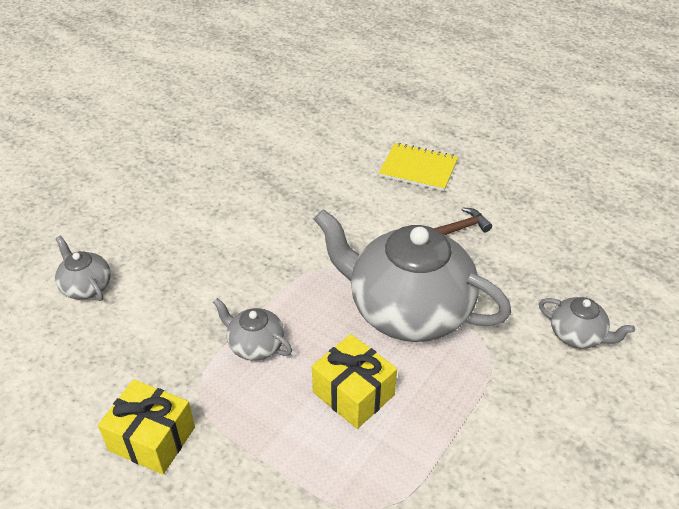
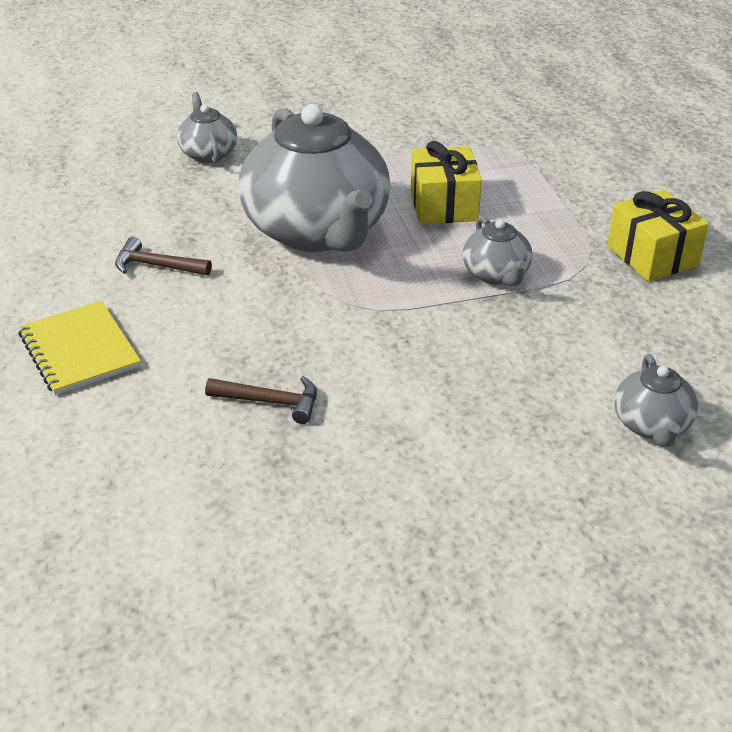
camera: 140 degrees left, 5 degrees down
(297, 194) = (270, 402): none -> brown hammer

